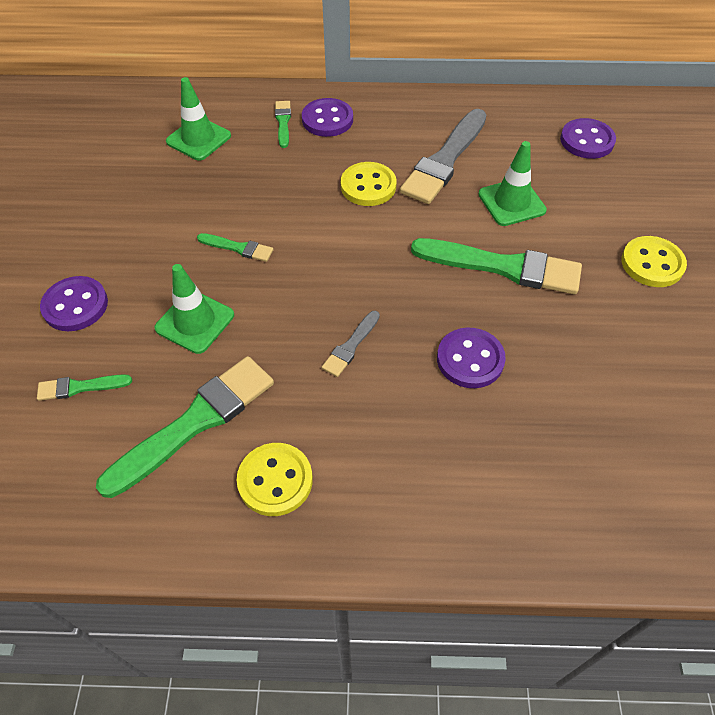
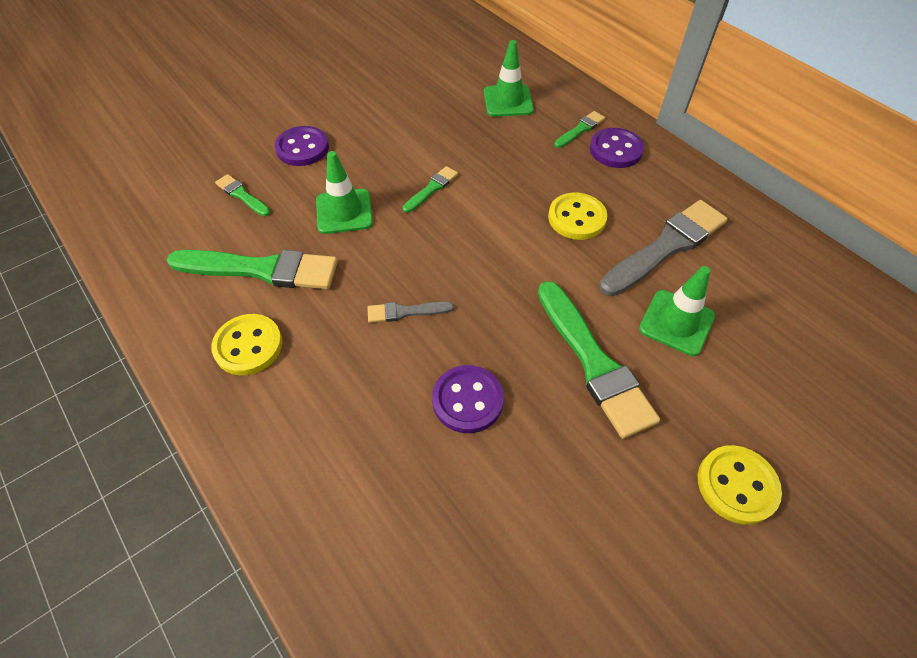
camera: 50 degrees right, 0 degrees up
(238, 248) = (431, 189): green brush -> green brush turned 120 degrees counterclockwise
(444, 160) = (666, 246): grey brush -> grey brush turned 150 degrees clockwise
(587, 141) = (831, 333): purple button -> none

